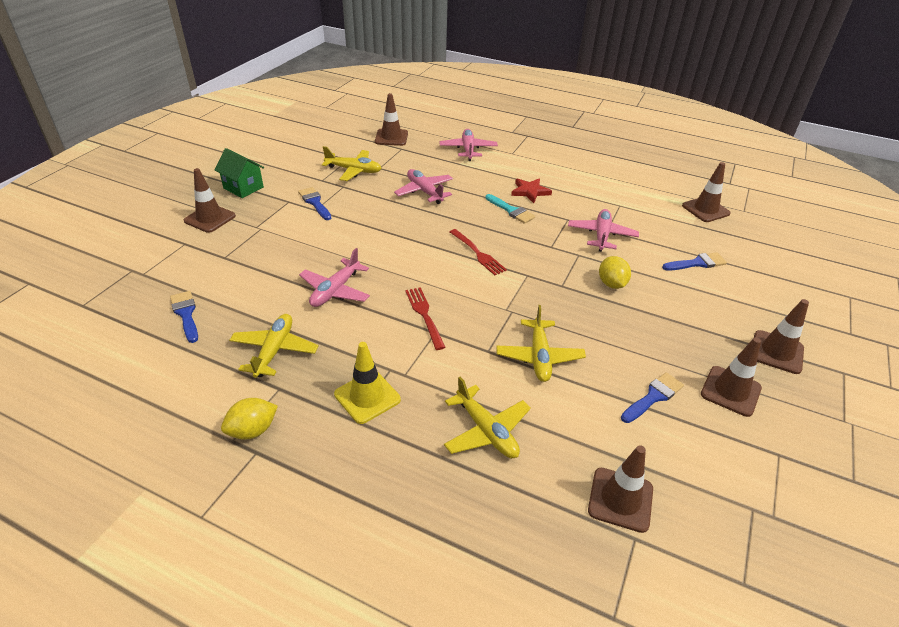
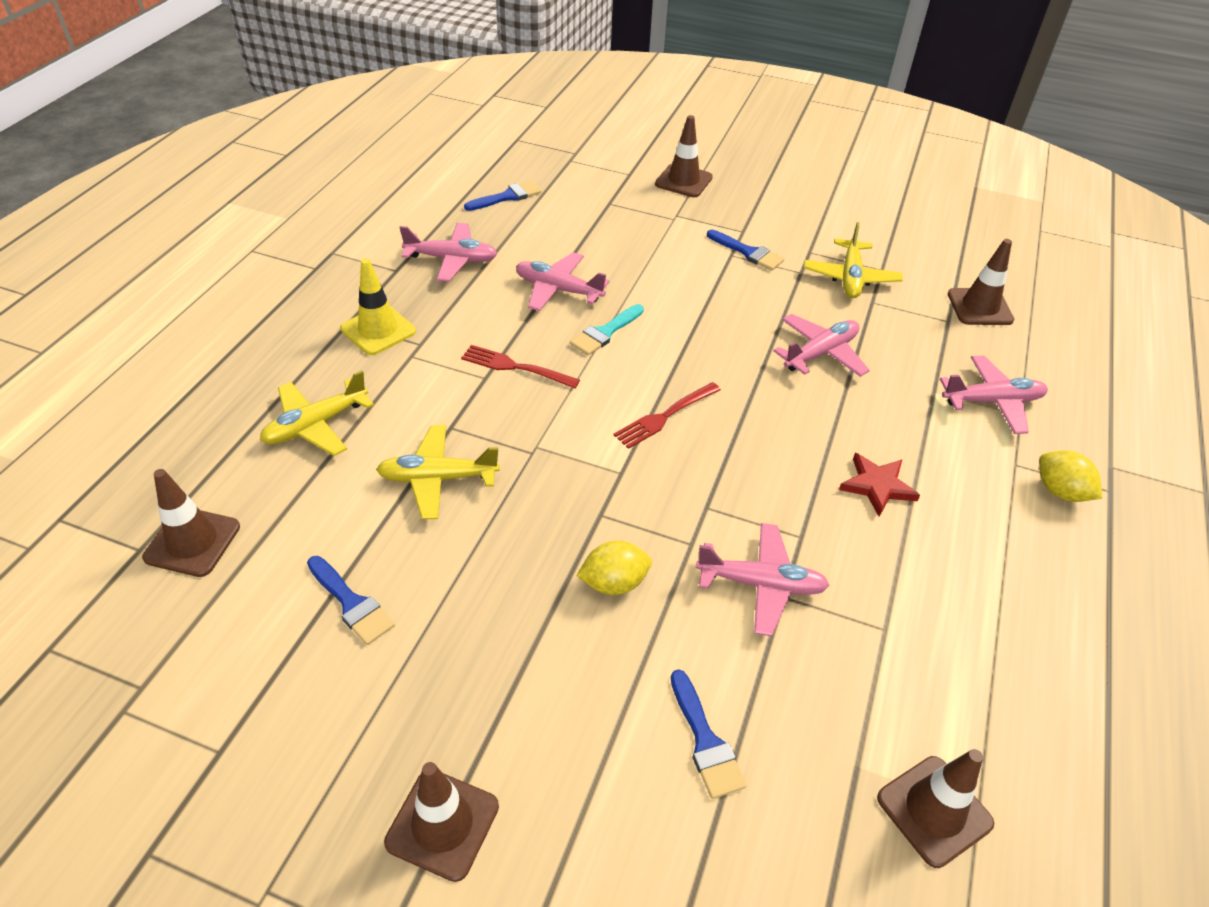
camera: 85 degrees right, 5 degrees up
(243, 188) = (761, 193): green house -> none
(253, 430) = (342, 262): yellow lemon -> yellow lemon (1060, 491)
(274, 350) = (452, 259): yellow plane -> pink plane
(315, 202) = (748, 252): blue brush -> blue brush turned 75 degrees clockwise
(425, 315) = (516, 367): red fork -> red fork turned 135 degrees counterclockwise
(511, 210) = (801, 457): turquoise brush -> turquoise brush (605, 332)
(730, 391) = (353, 715): brown traffic cone -> none

